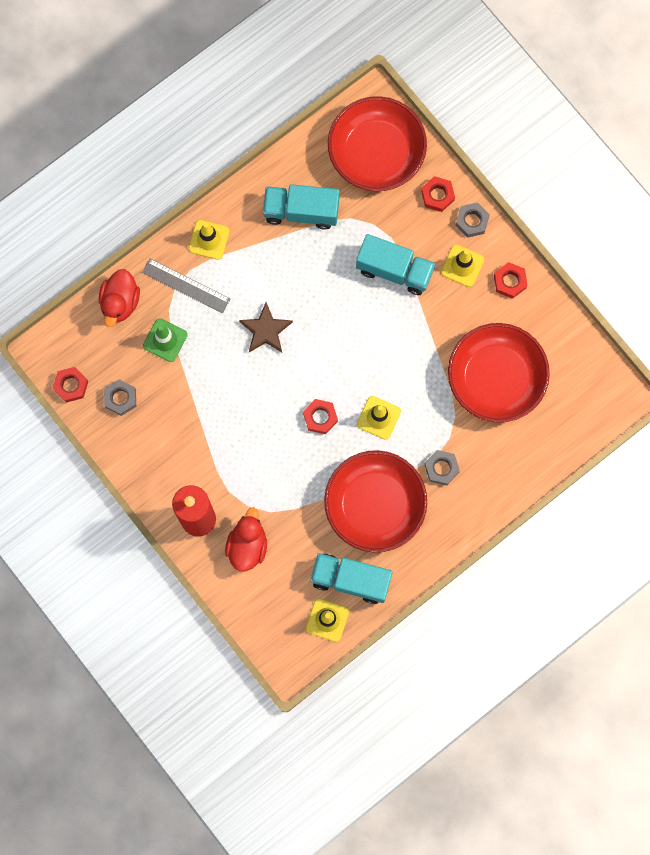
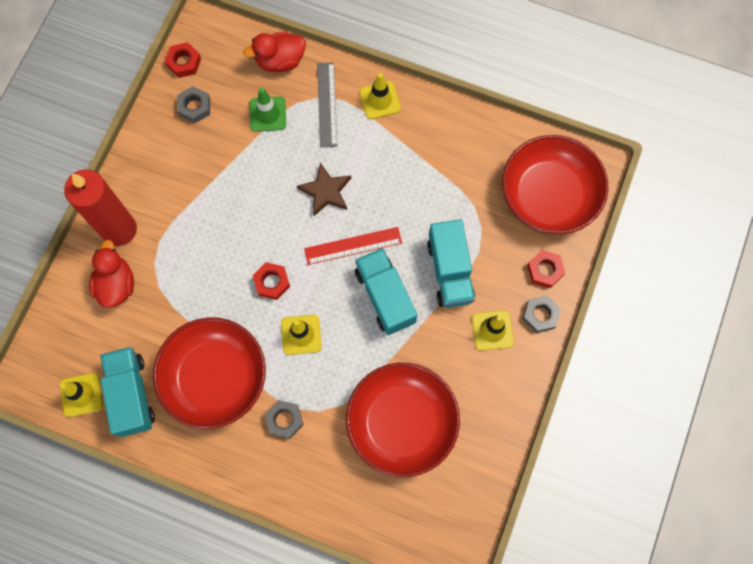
camera: 60 degrees right, 5 degrees down
(247, 545) = (116, 284): red duck -> red duck turned 75 degrees counterclockwise
(301, 211) = (454, 161): turquoise truck -> turquoise truck (385, 296)
(327, 335) = (353, 246): none -> red ruler
(510, 281) = (504, 383): red nut -> none

